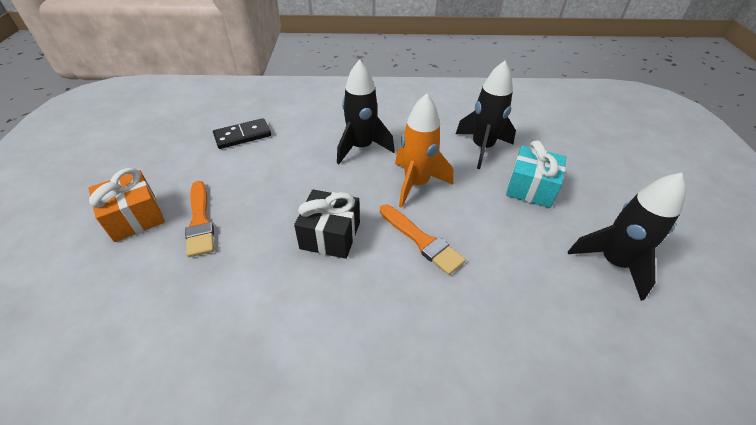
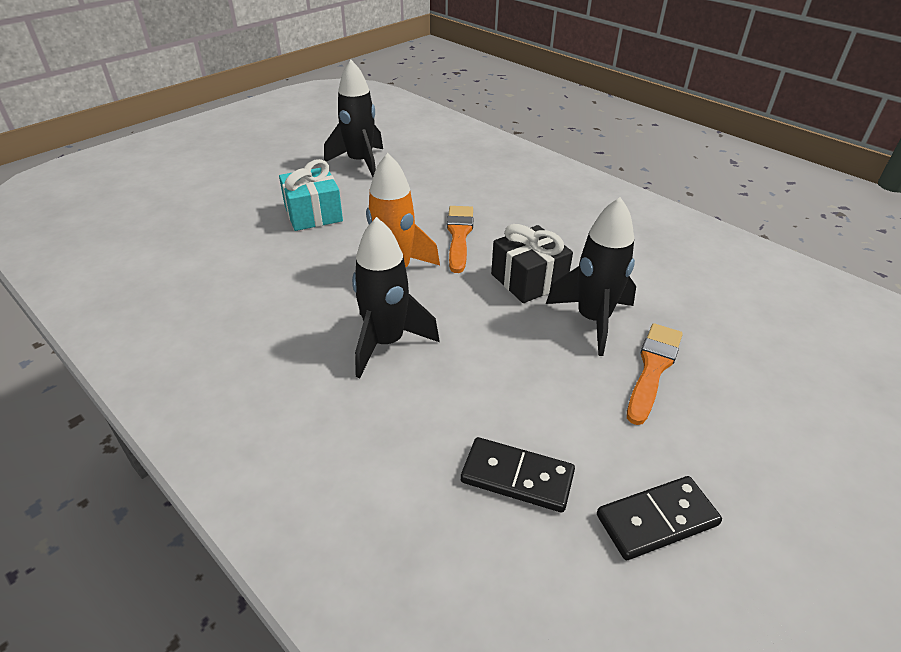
camera: 135 degrees left, 5 degrees down
(135, 217) = (736, 422): orange gift -> none
(171, 153) = (656, 519): none -> black domino
(482, 148) = (275, 261): black rocket -> black rocket (592, 320)

